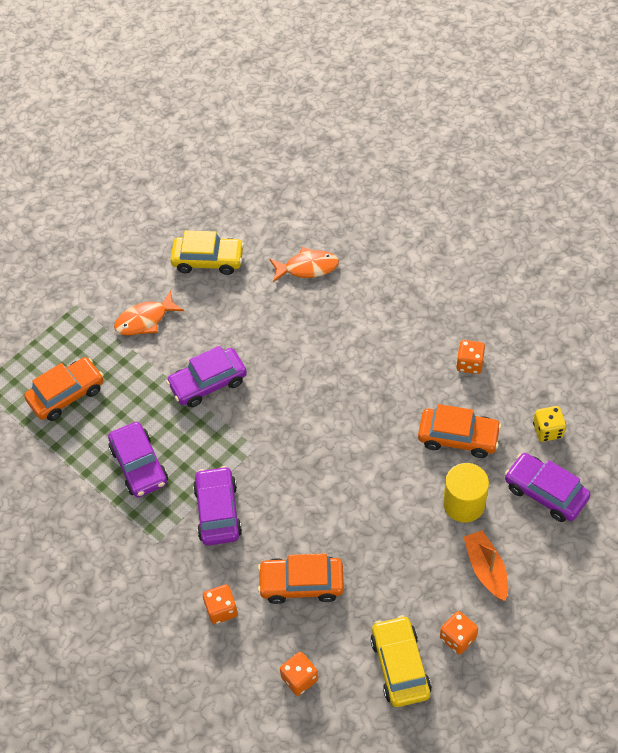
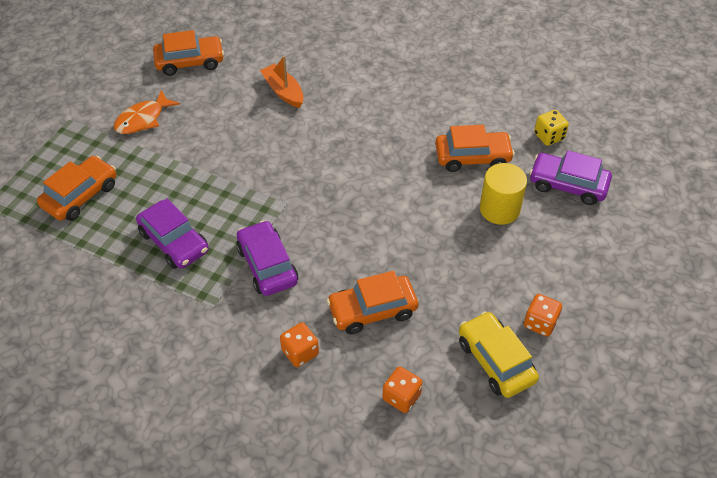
camera: 20 degrees left, 5 degrees down
(208, 260) = (190, 62): yellow car -> orange car
(208, 383) = (221, 159): purple car -> none
(307, 267) = (285, 52): orange fish -> none
(469, 364) = (459, 99): orange dice -> none
(486, 569) = (541, 258): orange boat -> orange boat (283, 91)

